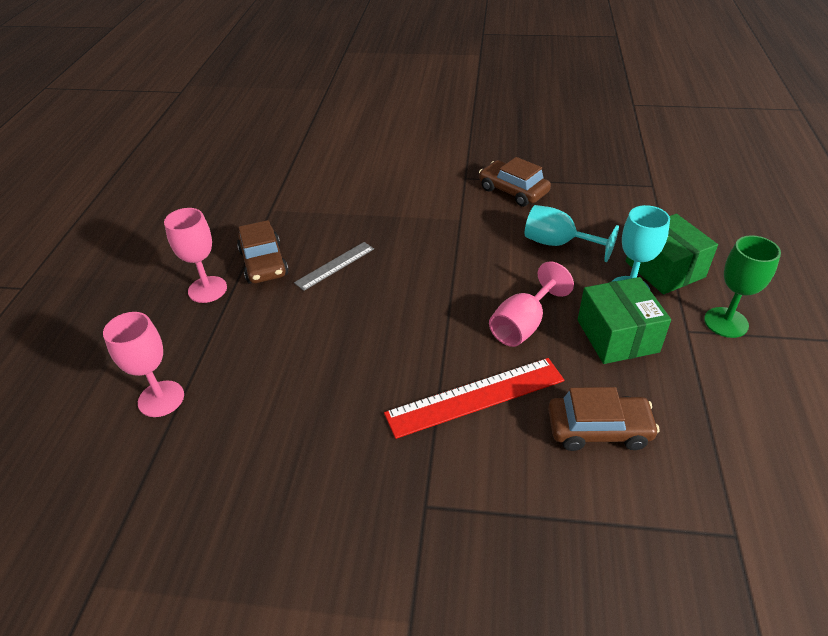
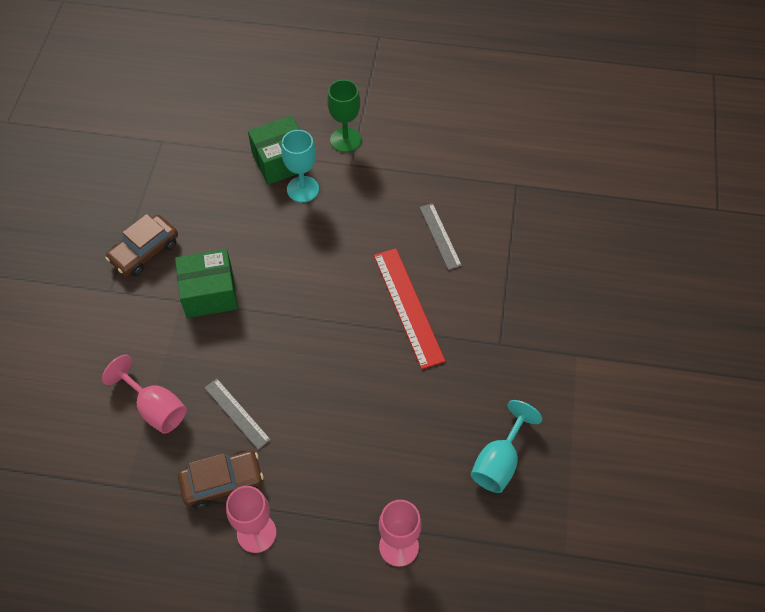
camera: 90 degrees left, 15 degrees up
(523, 325) = (335, 267): pink goblet -> pink goblet (155, 408)
(558, 244) = (235, 227): turquoise goblet -> turquoise goblet (499, 462)
(598, 429) = (440, 236): brown car -> grey ruler
(617, 336) = (353, 207): green box -> green box (209, 293)

